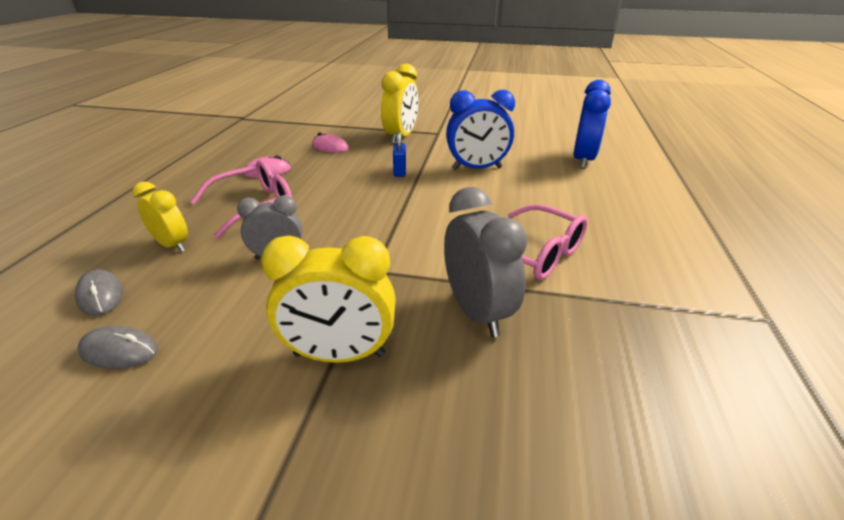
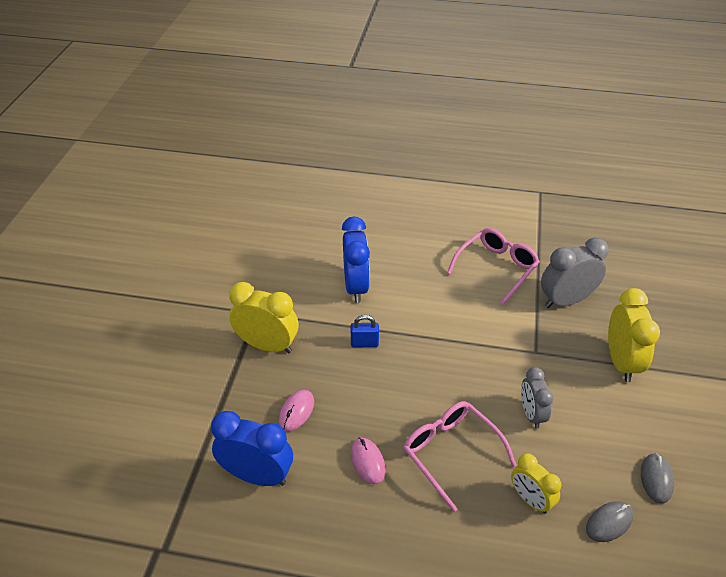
camera: 90 degrees left, 10 degrees up
(172, 245) = (530, 499): yellow clock -> yellow clock turned 75 degrees counterclockwise
(583, 160) = (337, 217): blue clock -> blue clock (257, 475)

